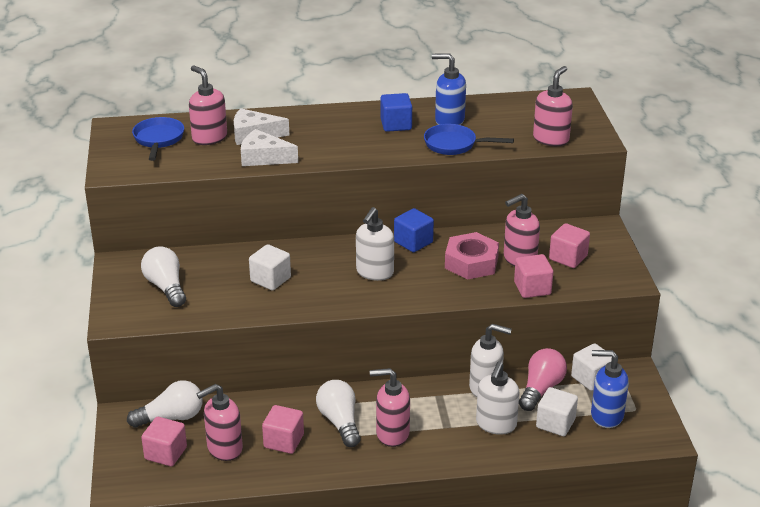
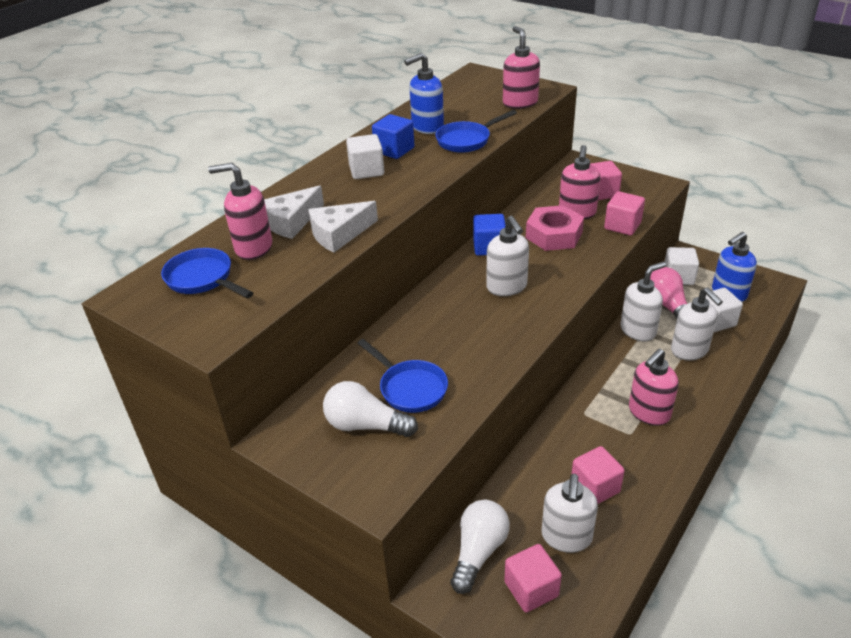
camera: 45 degrees left, 5 degrees up
(218, 286) = (410, 388): none -> blue pan
(224, 448) = (566, 537): pink soap dispenser -> white soap dispenser
(270, 279) = (442, 350): white cube -> white cube (366, 171)
(340, 422) = (602, 435): white light bulb -> none

